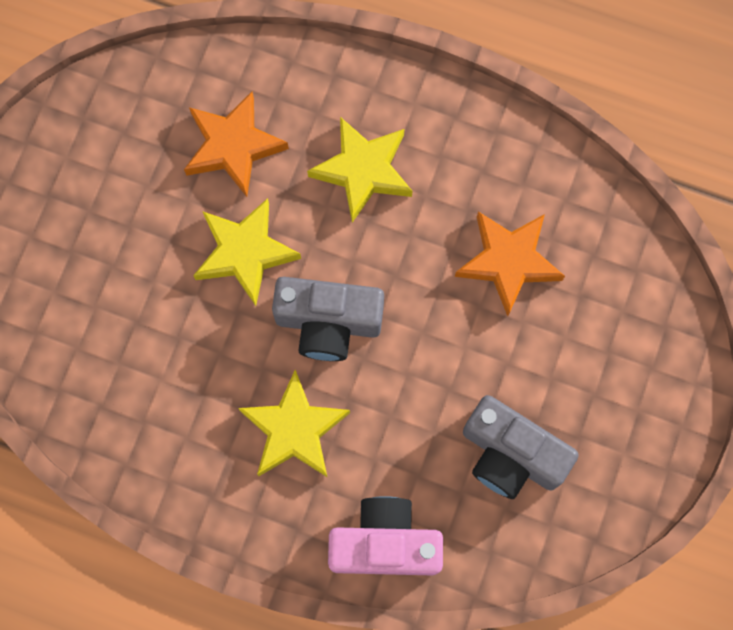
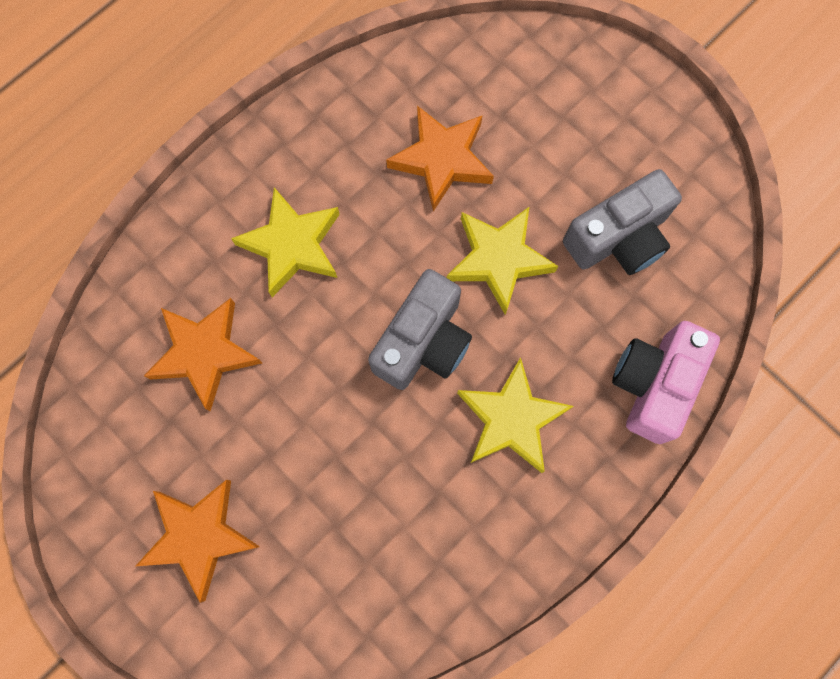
camera: 65 degrees left, 0 degrees up
(81, 218) = (199, 536): none -> orange star
(245, 252) = (317, 389): yellow star -> yellow star (498, 260)

